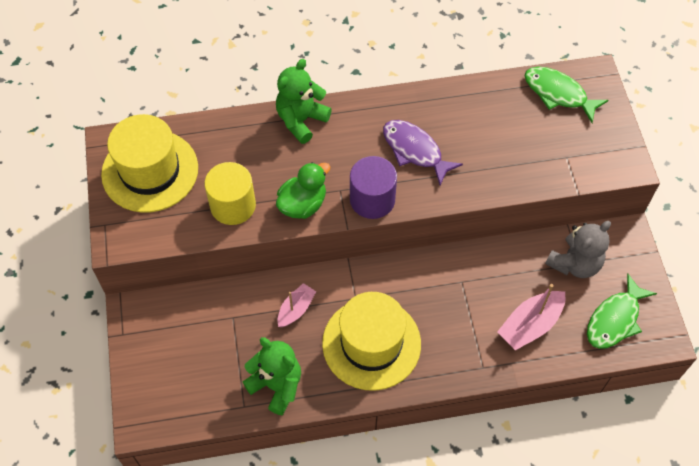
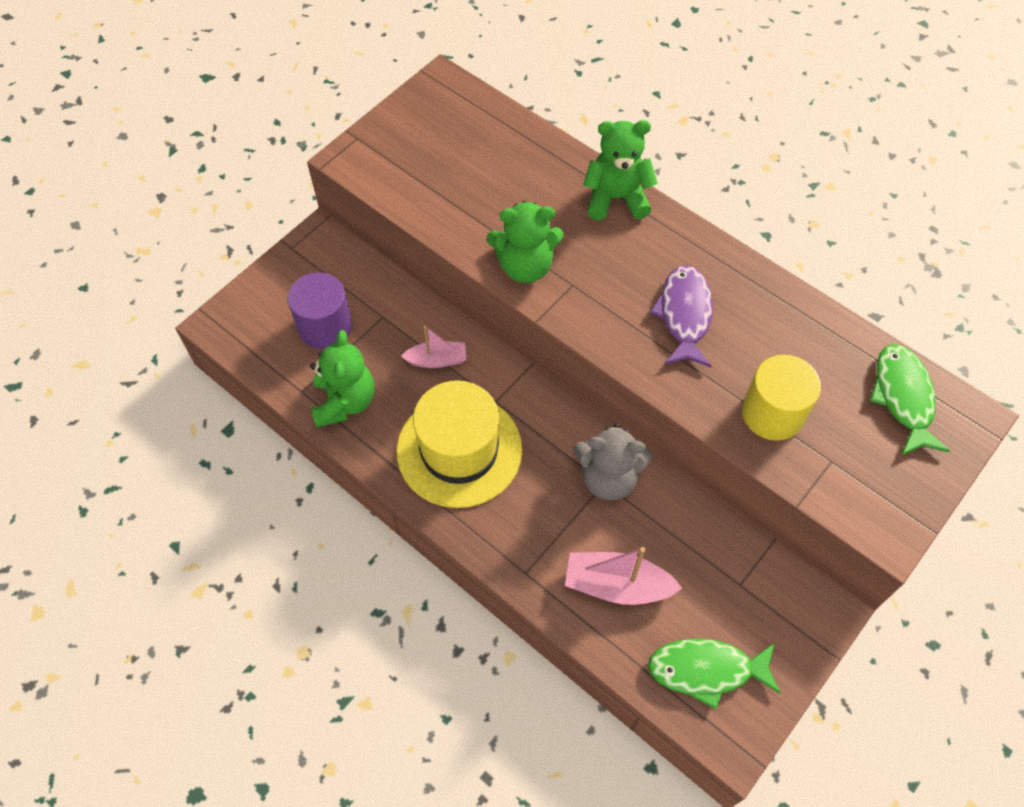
camera: 50 degrees right, 0 degrees up
(150, 171) = (442, 129): yellow hat -> none
(233, 205) = (468, 213): yellow cylinder -> yellow cylinder (772, 413)
(303, 204) = (525, 266): green duck -> green teddy bear
(372, 199) = (589, 319): purple cylinder -> purple cylinder (325, 326)
(574, 263) = (734, 579): grey teddy bear -> grey teddy bear (608, 477)

